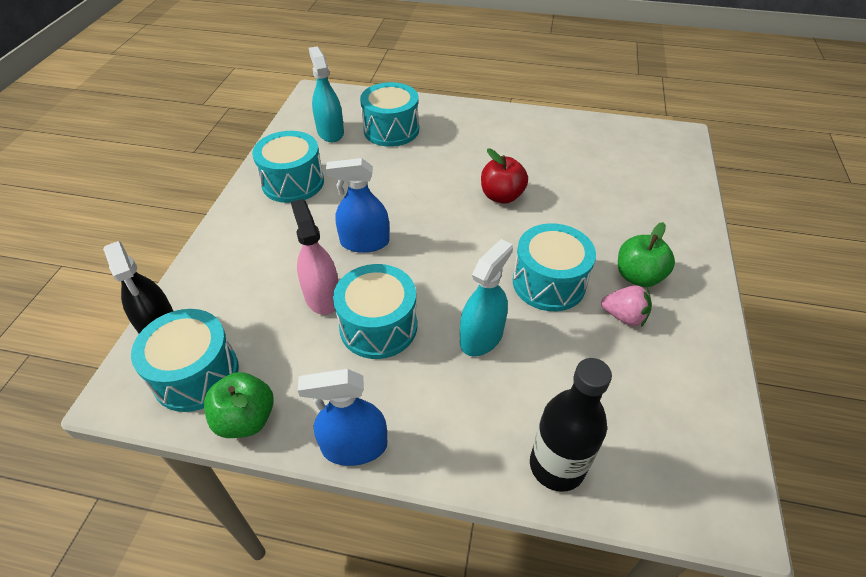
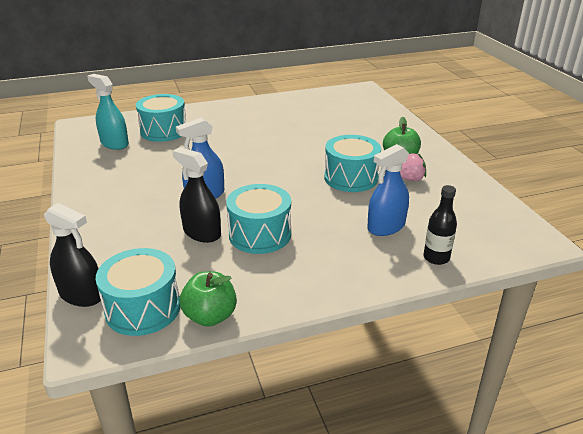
camera: 30 degrees left, 15 degrees down
(293, 182) = (112, 179): turquoise drum -> none
(322, 296) = (202, 233): pink spray bottle -> black spray bottle
(354, 446) = (304, 298): blue spray bottle -> blue spray bottle (386, 227)
(481, 337) = (334, 216): turquoise spray bottle -> none
(501, 196) = (279, 145): red apple -> none
(557, 465) = (436, 258): black bottle -> black bottle, size x0.66

